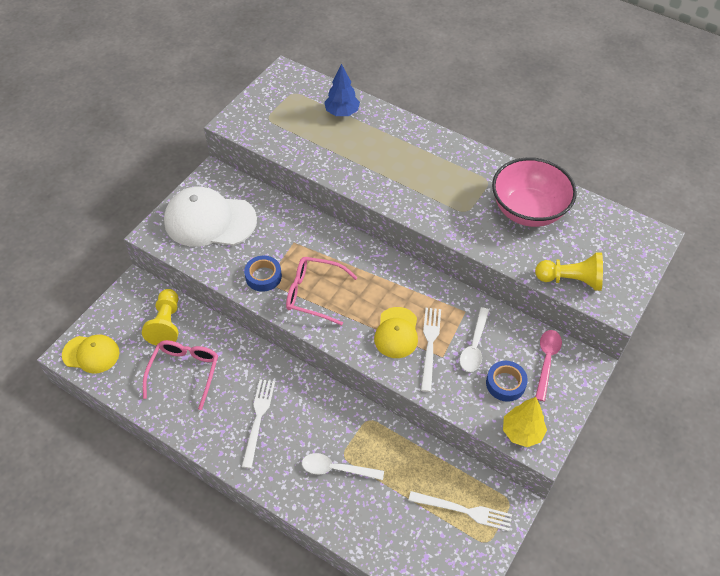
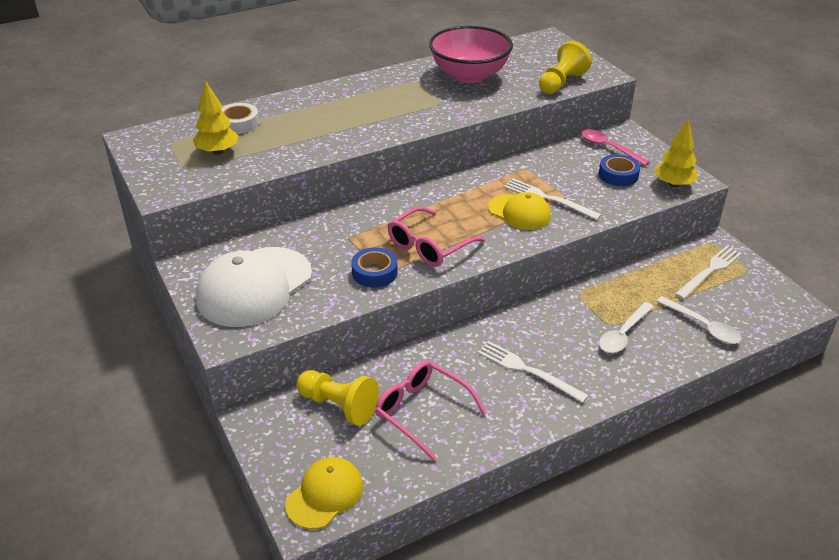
camera: 60 degrees left, 15 degrees down
(298, 122) = (218, 151): none -> yellow tree
(342, 112) = (239, 123): blue tree -> white tape
(474, 346) = (566, 176): white spoon -> white spoon (703, 326)

